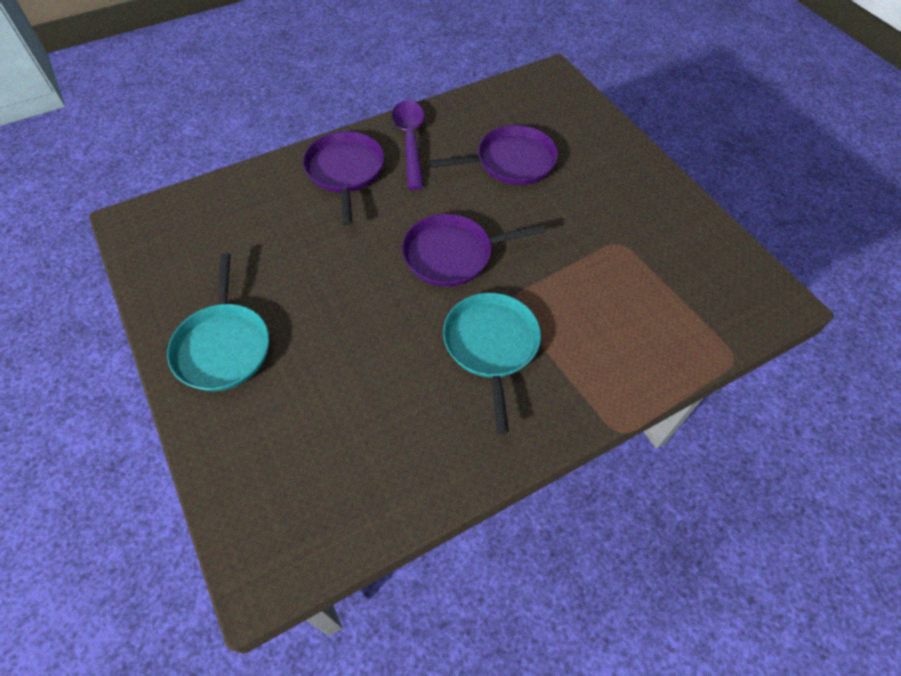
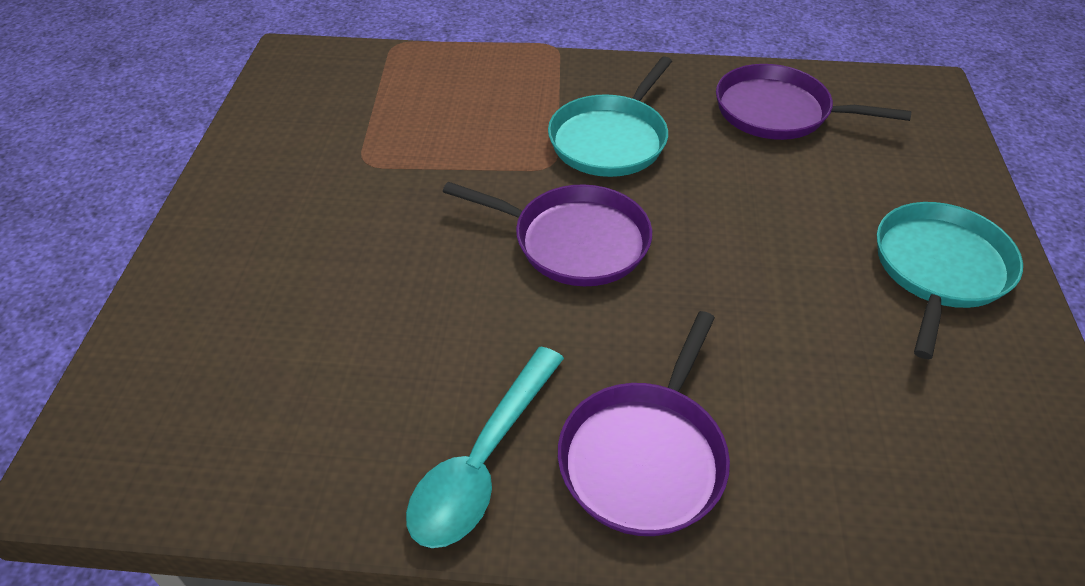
camera: 145 degrees left, 10 degrees down
(410, 141) = (483, 461): purple spoon -> turquoise spoon
(511, 162) = (362, 328): purple pan -> purple pan (778, 111)

